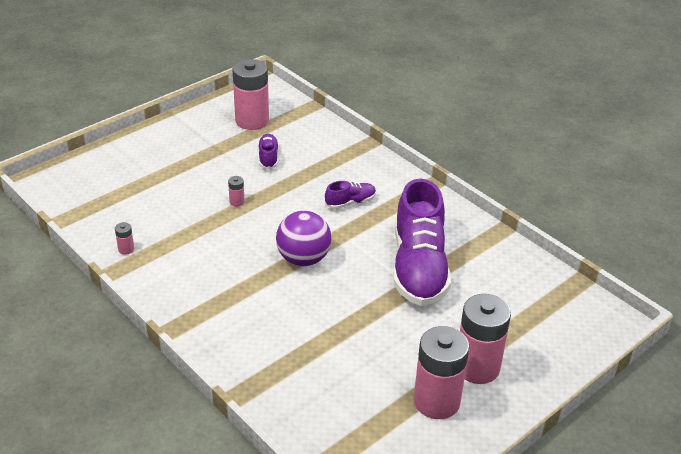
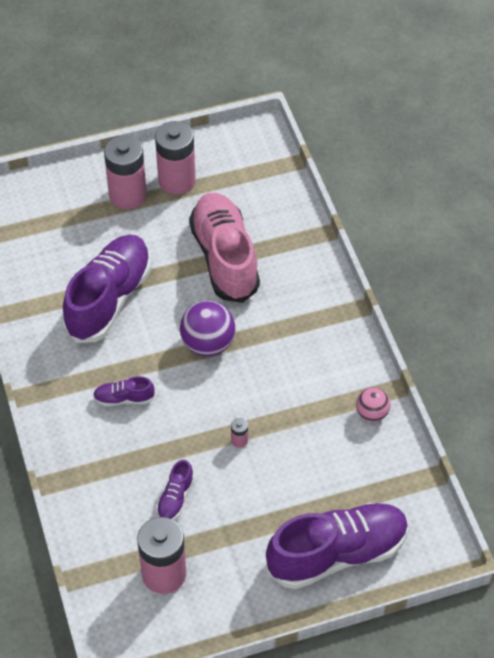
camera: 155 degrees left, 15 degrees up
(126, 159) = (337, 554): none -> purple shoe
(126, 249) = (372, 413): pink battery -> pink ball
(332, 336) = (224, 258): none -> pink shoe

